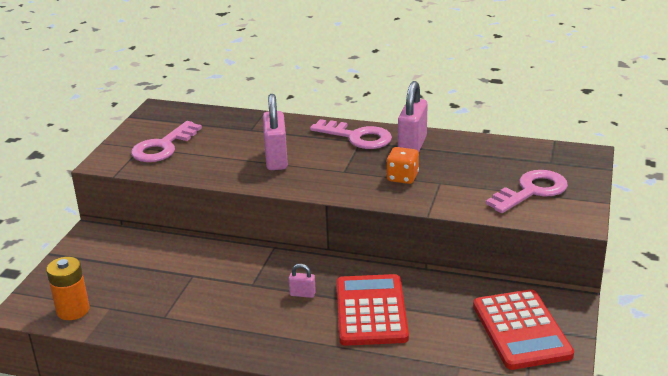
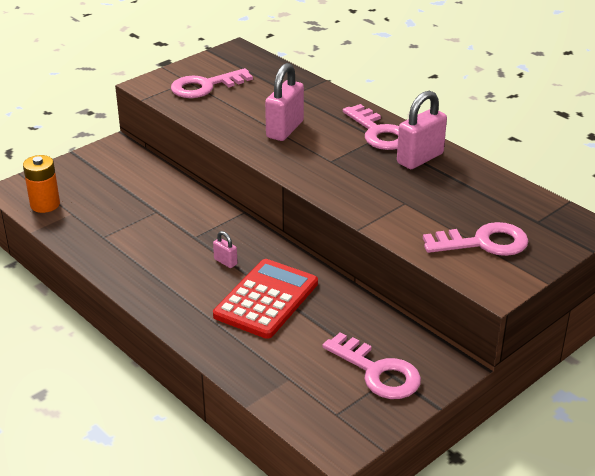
camera: 30 degrees right, 5 degrees up
(402, 177) = (376, 185): orange dice -> none
(521, 330) = (378, 372): red calculator -> pink key

